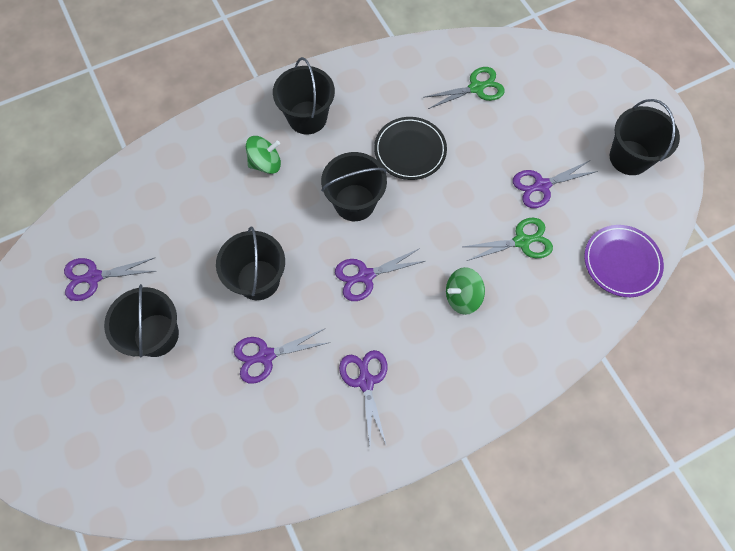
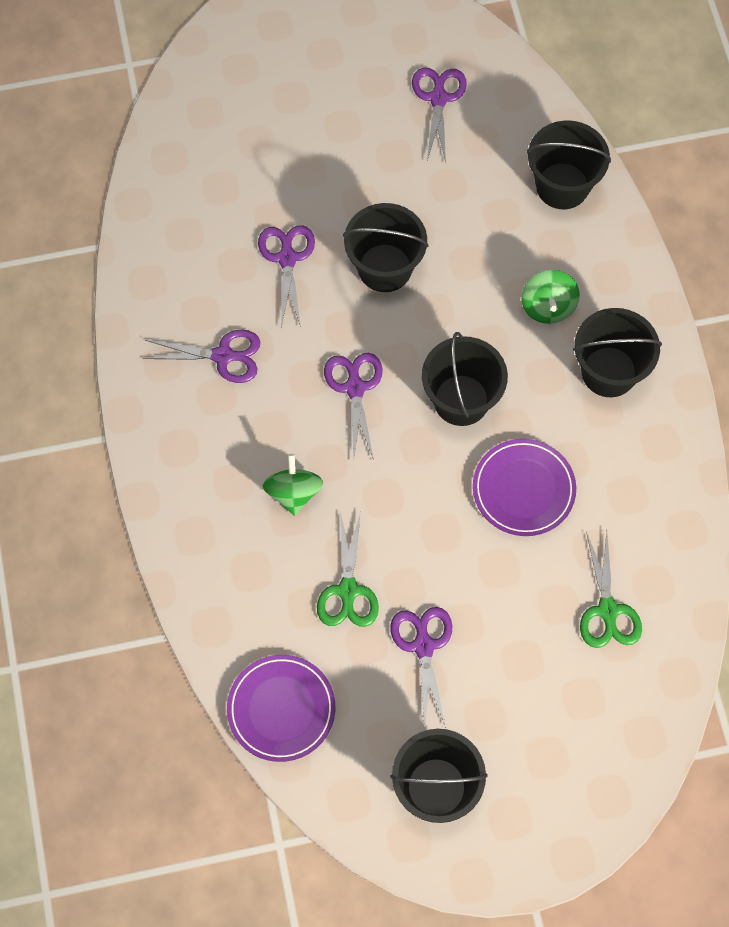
camera: 105 degrees right, 0 degrees up
(156, 335) = (347, 152): black bucket -> black bucket (562, 186)
(410, 150) = (523, 489): black plate -> purple plate

